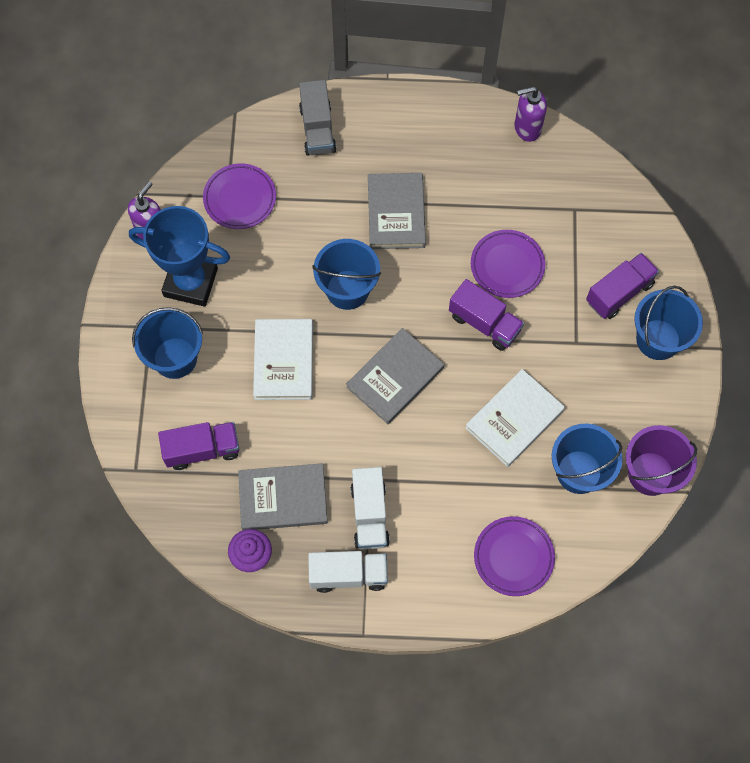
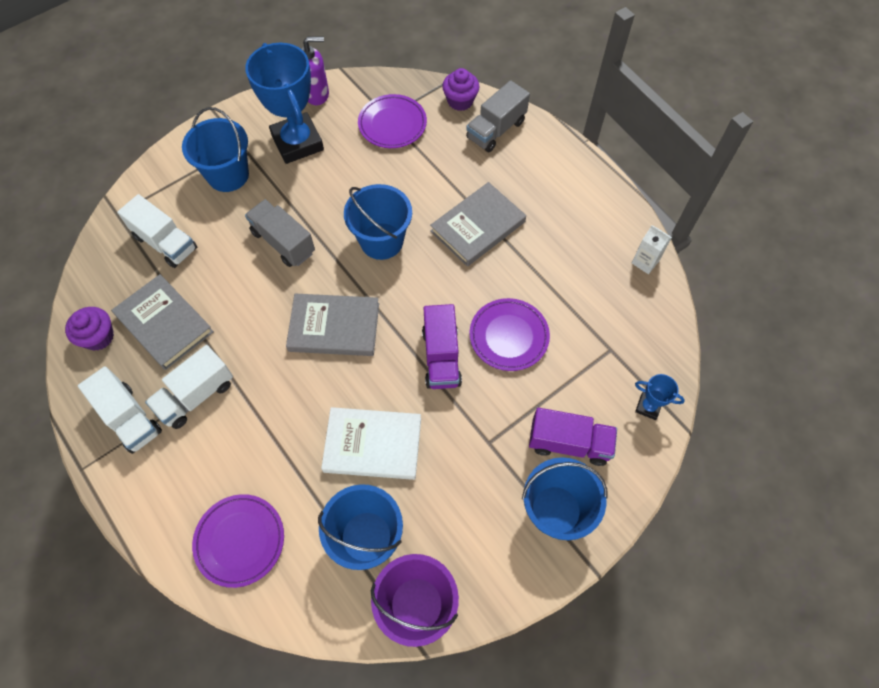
camera: 50 degrees right, 5 degrees down
(202, 450) = (165, 243): purple truck -> white truck
(263, 131) = (460, 101): none -> purple cupcake
(283, 361) = (283, 242): white book -> grey truck
(527, 128) = (645, 262): purple soap dispenser -> white carton
(635, 222) = (648, 407): none -> blue trophy

